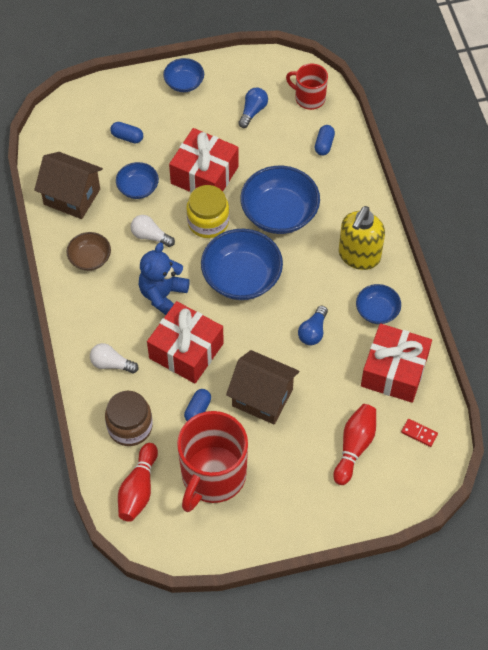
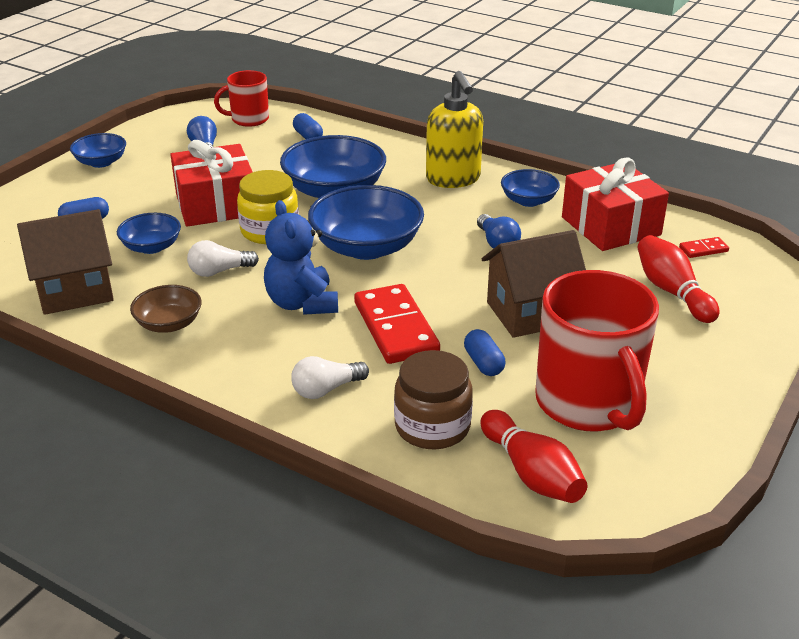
camera: 45 degrees left, 25 degrees down
(186, 351) = (395, 328): red gift -> red domino

